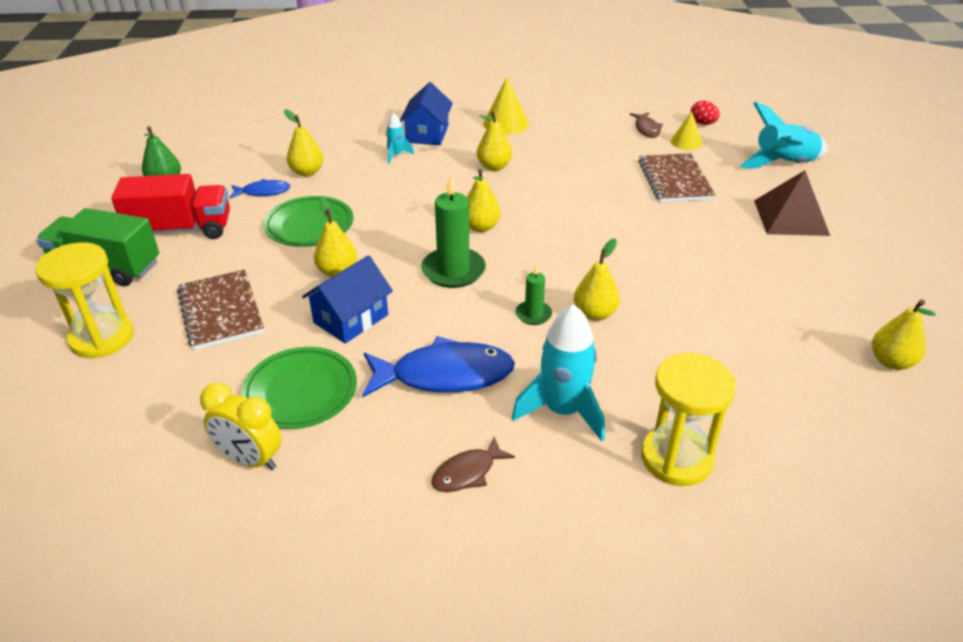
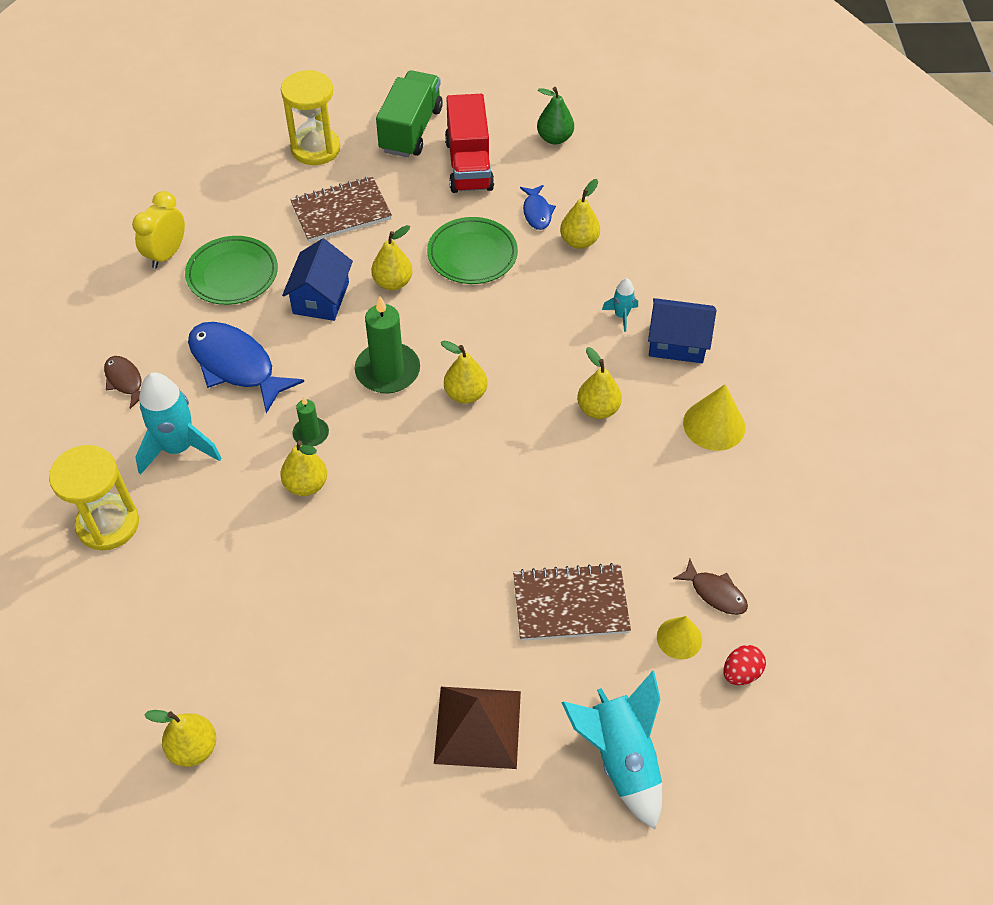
camera: 90 degrees right, 15 degrees up
(351, 319) = (321, 298): blue house -> blue house turned 60 degrees clockwise
(444, 375) = (236, 365): blue fish -> blue fish turned 135 degrees clockwise
(646, 129) = (715, 593): brown fish -> brown fish turned 135 degrees counterclockwise

